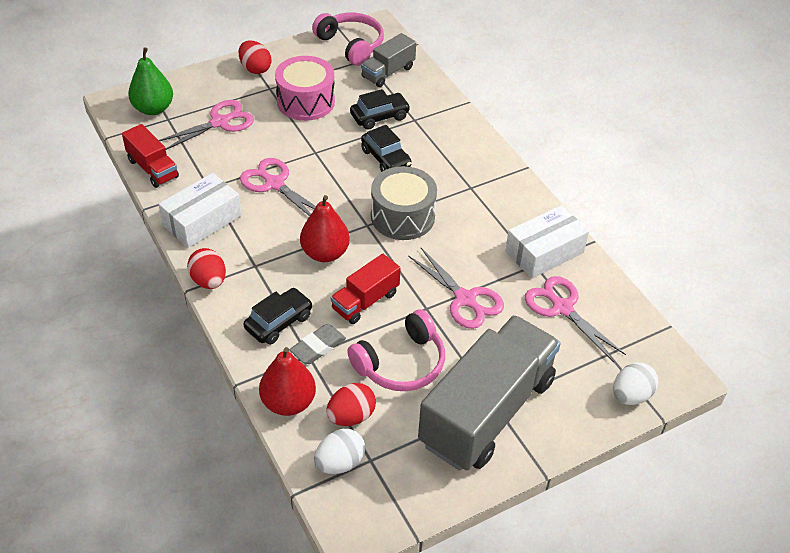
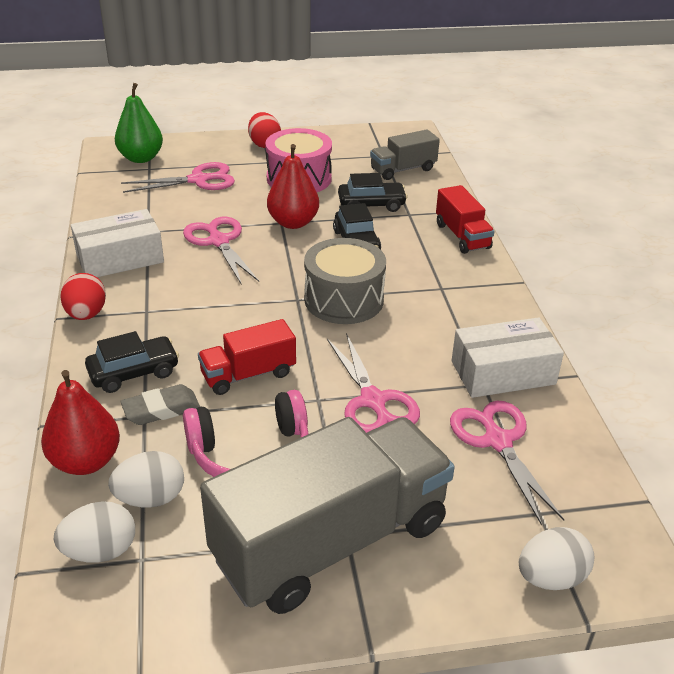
camera: 20 degrees right, 10 degrees down
(152, 168) = (103, 205): red truck -> red truck (462, 236)
(325, 253) = (232, 316): red pear -> red pear (293, 223)
(351, 45) = (376, 141): pink headphones -> none
(351, 416) = (150, 498): red egg -> white egg

